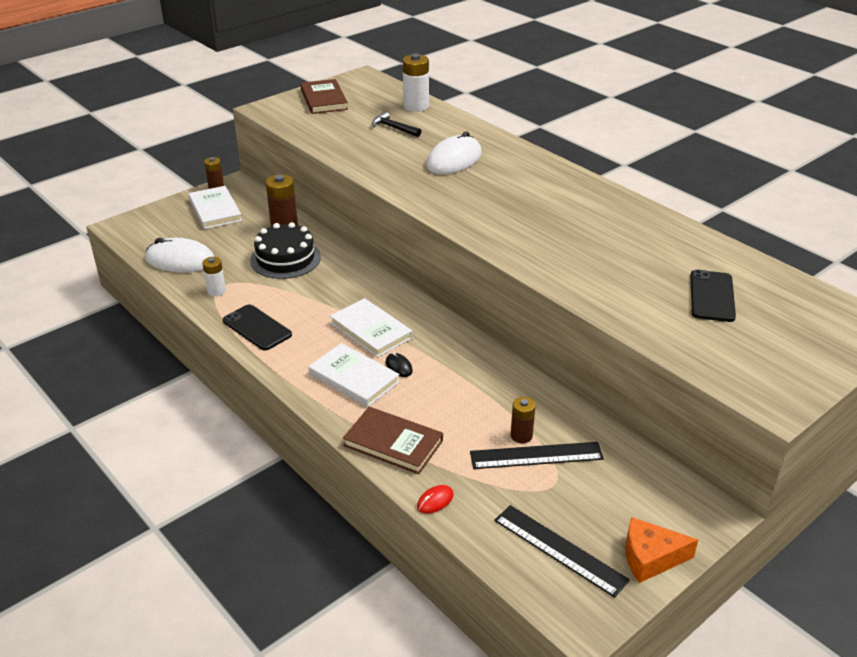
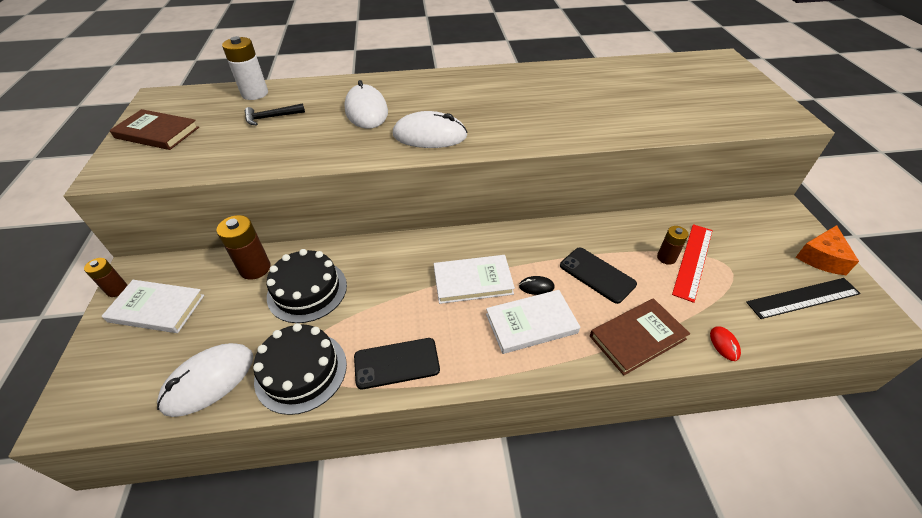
camera: 55 degrees left, 10 degrees up
(216, 291) = (301, 371): white battery -> black cake
(454, 201) = (429, 135): none -> white mouse
(536, 456) = (693, 261): black ruler -> red ruler
(712, 296) = (657, 90): black phone -> black phone (597, 275)

